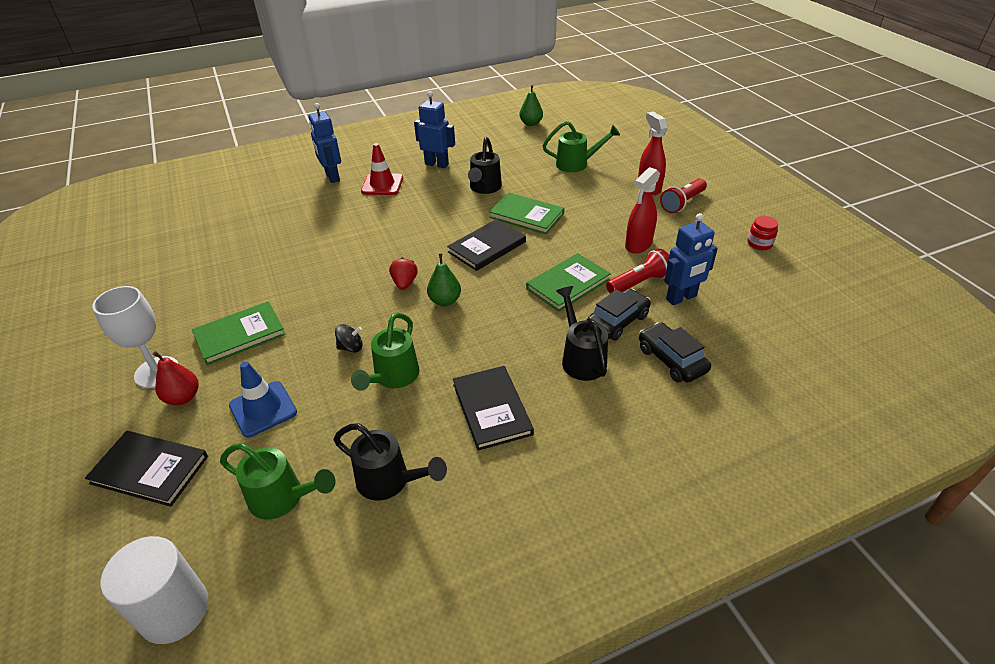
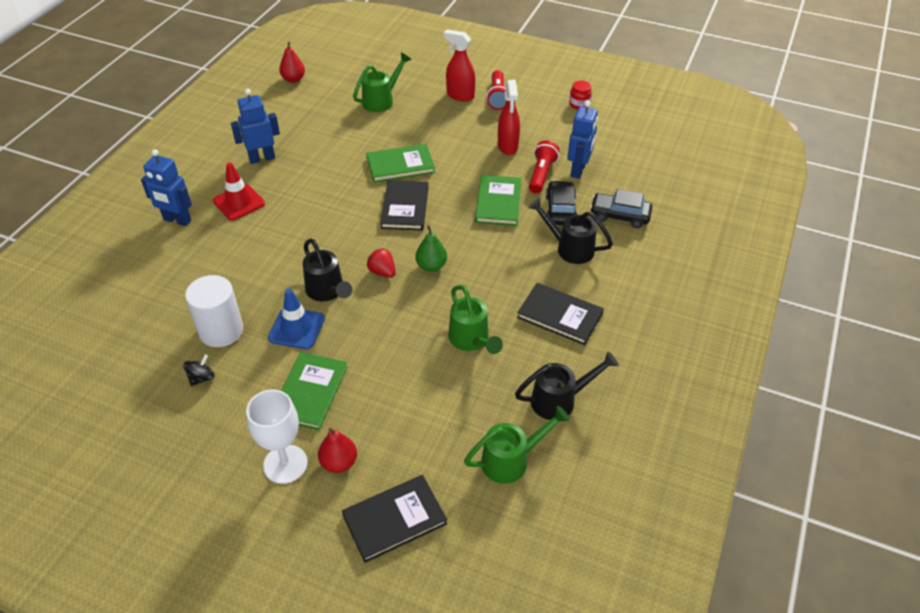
camera: 45 degrees left, 5 degrees up
(174, 610) = (541, 564): white cylinder -> white cylinder (221, 330)
(263, 409) = (413, 424): blue traffic cone -> blue traffic cone (296, 328)
(351, 347) = (412, 342): black spinning top -> black spinning top (201, 378)
(484, 188) = (335, 159): black watering can -> black watering can (327, 291)
(531, 124) = (293, 79): green pear -> red pear

